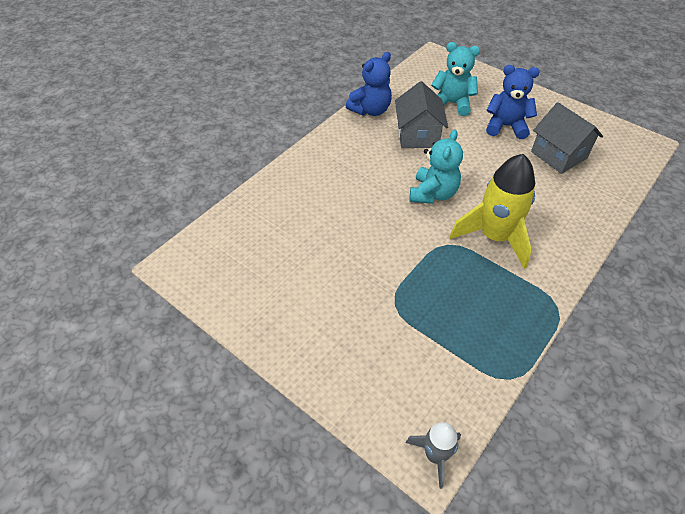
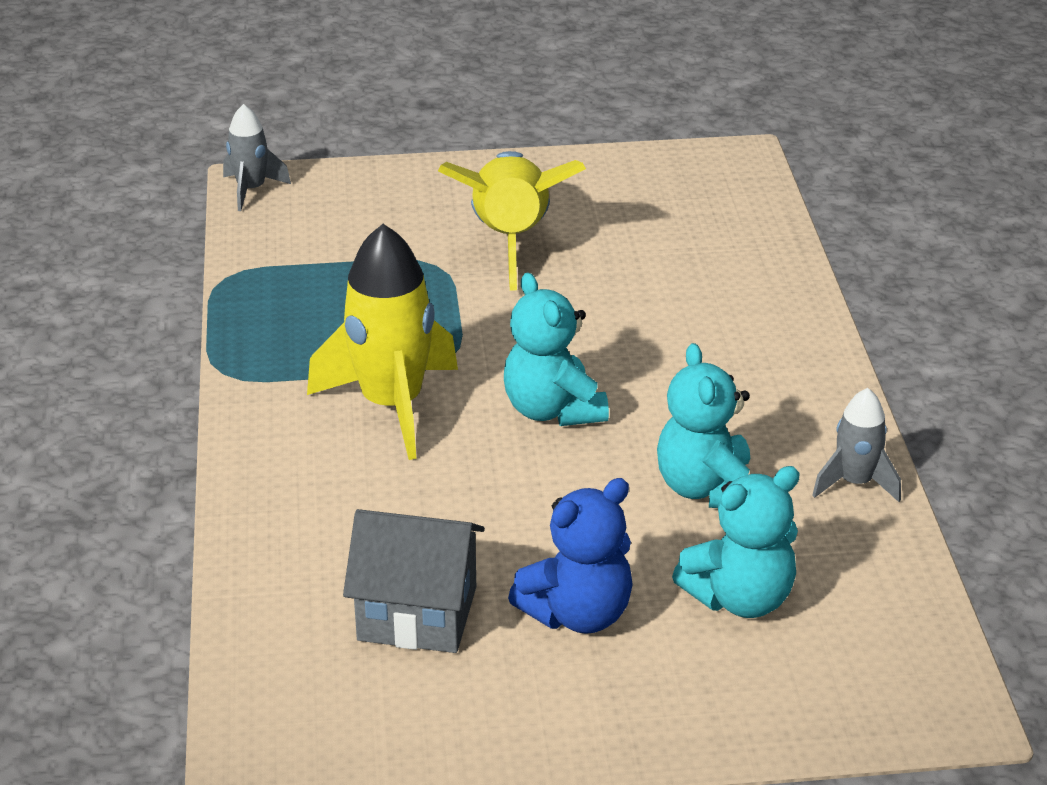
camera: 135 degrees right, 15 degrees down
(343, 292) = (511, 241): none -> yellow rocket
(370, 110) = (855, 483): blue teddy bear -> grey rocket
(417, 135) = (707, 489): grey house -> turquoise teddy bear

